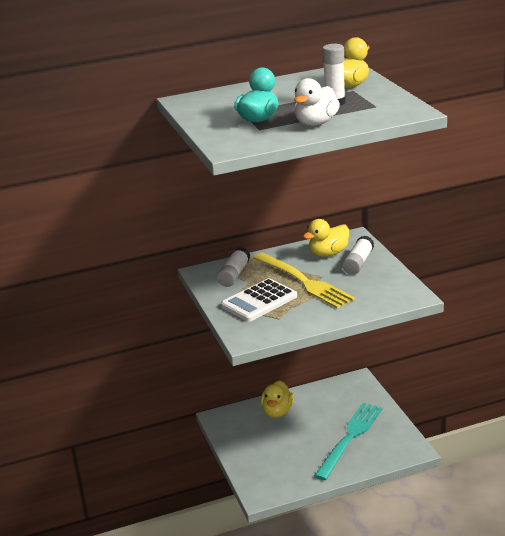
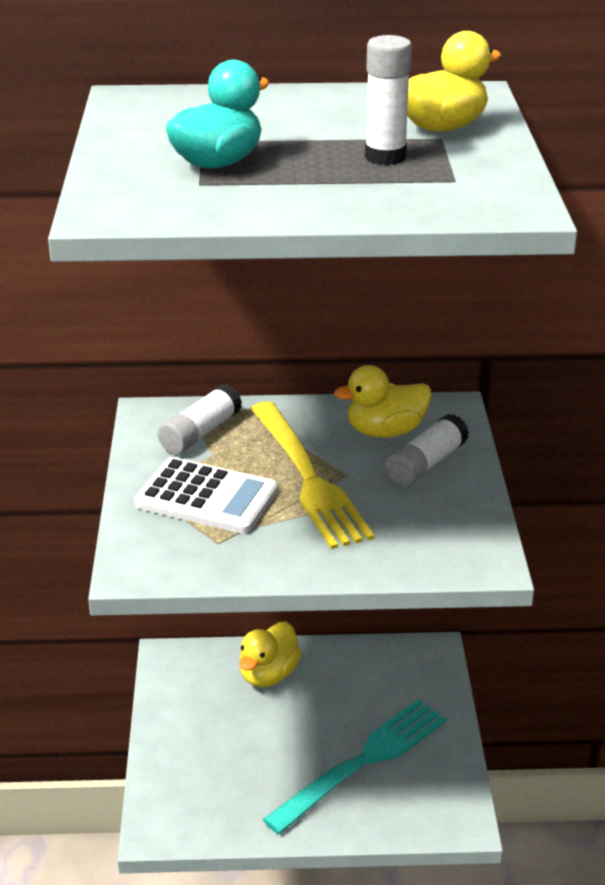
camera: 15 degrees right, 5 degrees up
(259, 301) = (207, 497): white calculator -> white calculator turned 135 degrees counterclockwise
(316, 123) = (311, 193): white duck -> none

